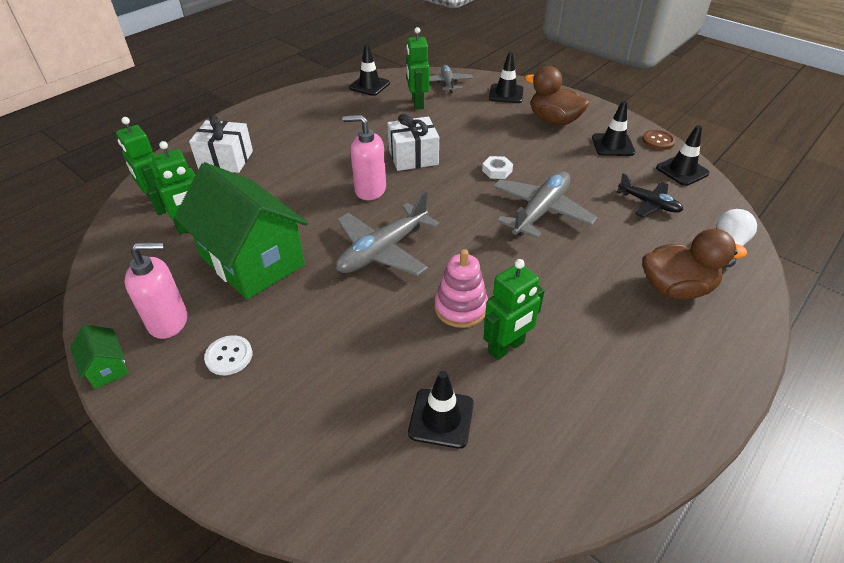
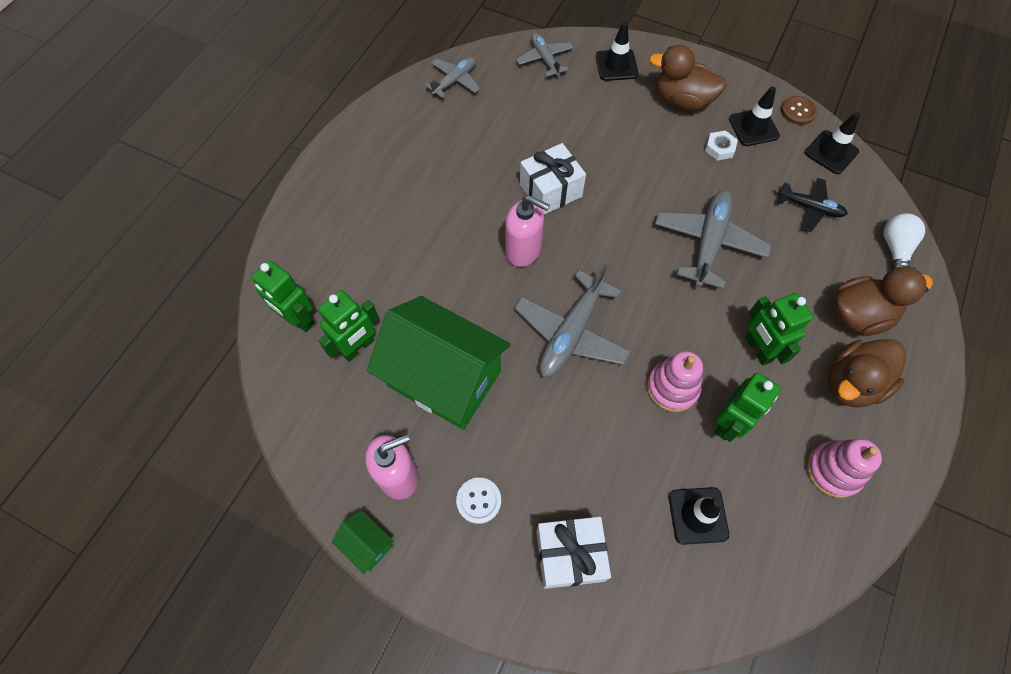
camera: 15 degrees left, 20 degrees up
(226, 160) = (343, 240): white gift -> white gift (569, 555)
(369, 85) = (454, 81): black traffic cone -> grey plane
(370, 190) = (523, 250): pink soap dispenser -> pink soap dispenser turned 150 degrees counterclockwise
(417, 103) = (522, 101): green robot -> green robot (758, 349)
(497, 171) = (646, 193): white nut -> white nut (719, 148)
(607, 411) = (833, 470): none -> pink stacking toy
(651, 341) = (852, 383): none -> brown duck

